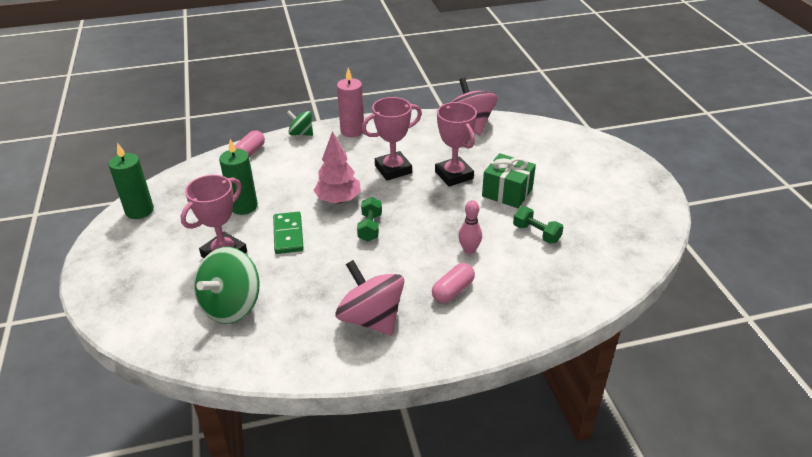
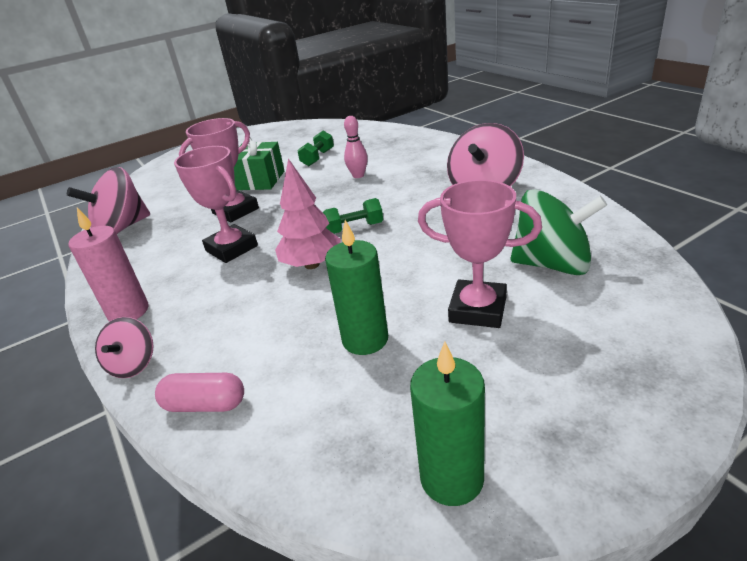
camera: 105 degrees left, 5 degrees down
(288, 235) = (402, 275): green domino -> none
(301, 133) = (133, 364): green spinning top -> pink spinning top
(453, 291) = (417, 169): pink capsule -> none

